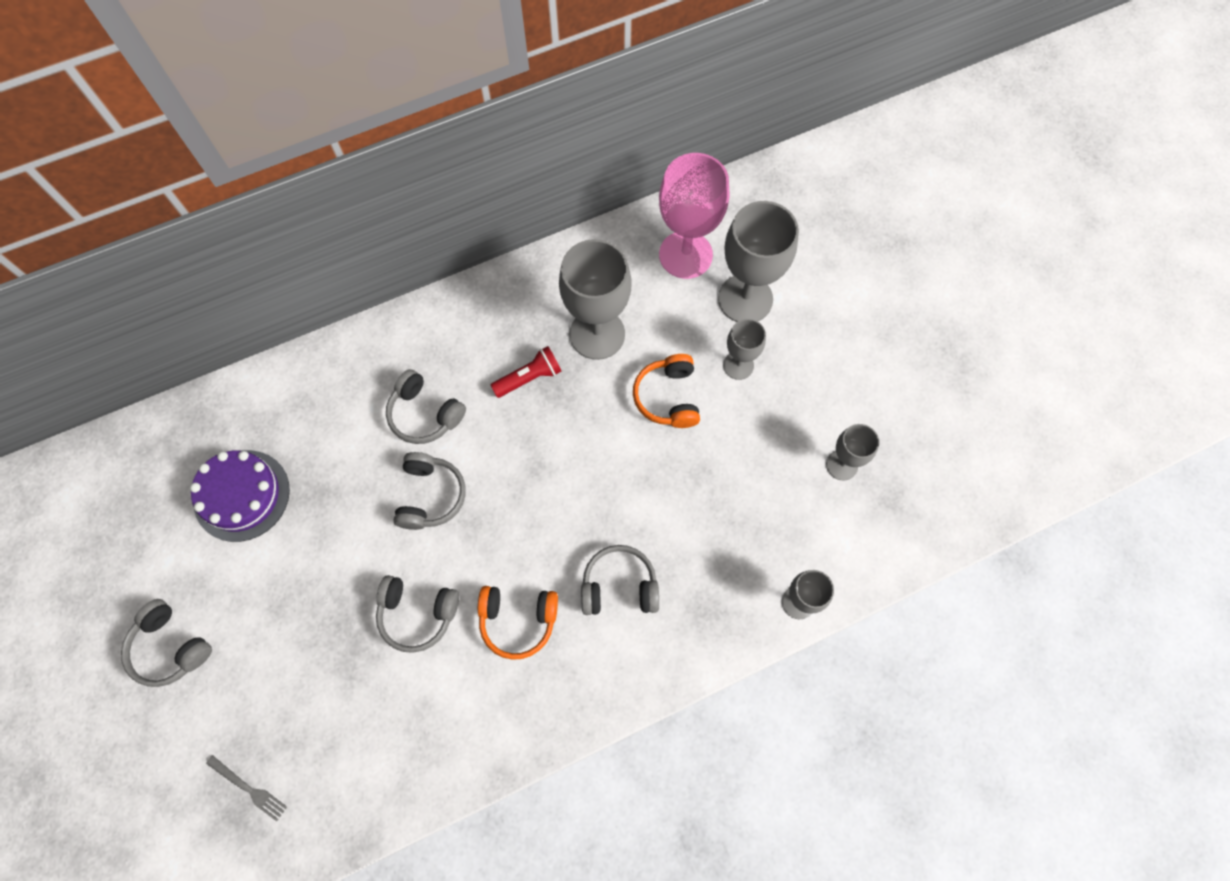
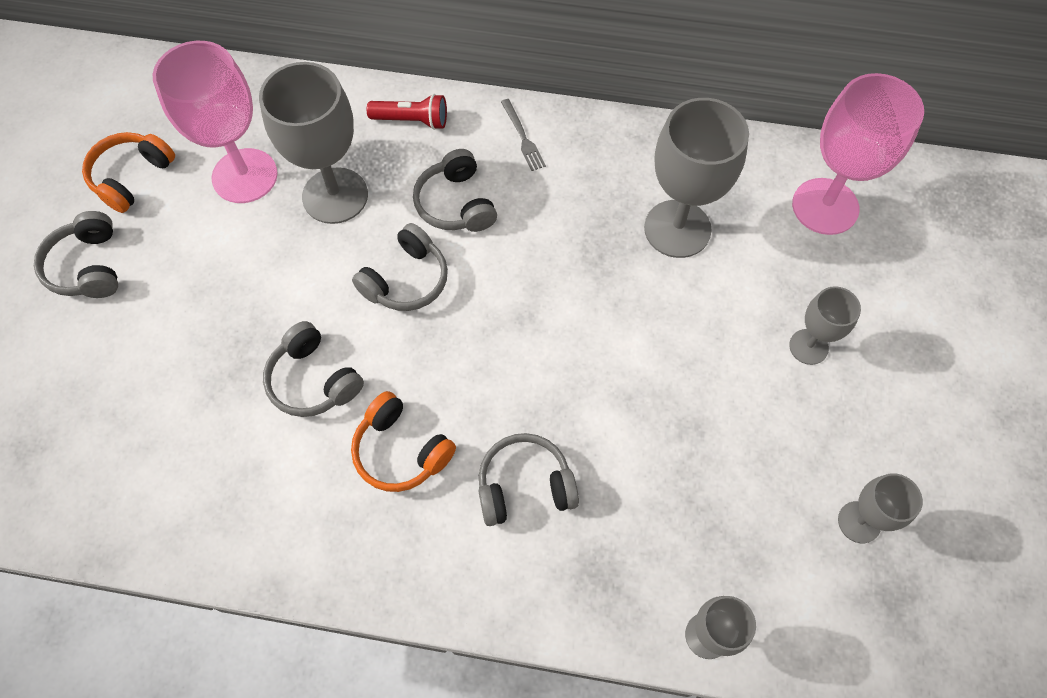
camera: 35 degrees right, 5 degrees down
(242, 495) = (245, 176): purple cake -> pink goblet
(248, 788) = (52, 434): grey fork -> grey fork (522, 137)
(529, 378) = (579, 230): red flashlight -> red flashlight (412, 120)
(619, 586) = (525, 486): grey headphones -> grey headphones turned 45 degrees counterclockwise
(668, 397) = (709, 332): orange headphones -> orange headphones (132, 177)
(745, 299) = (862, 285): grey goblet -> grey goblet (335, 196)

